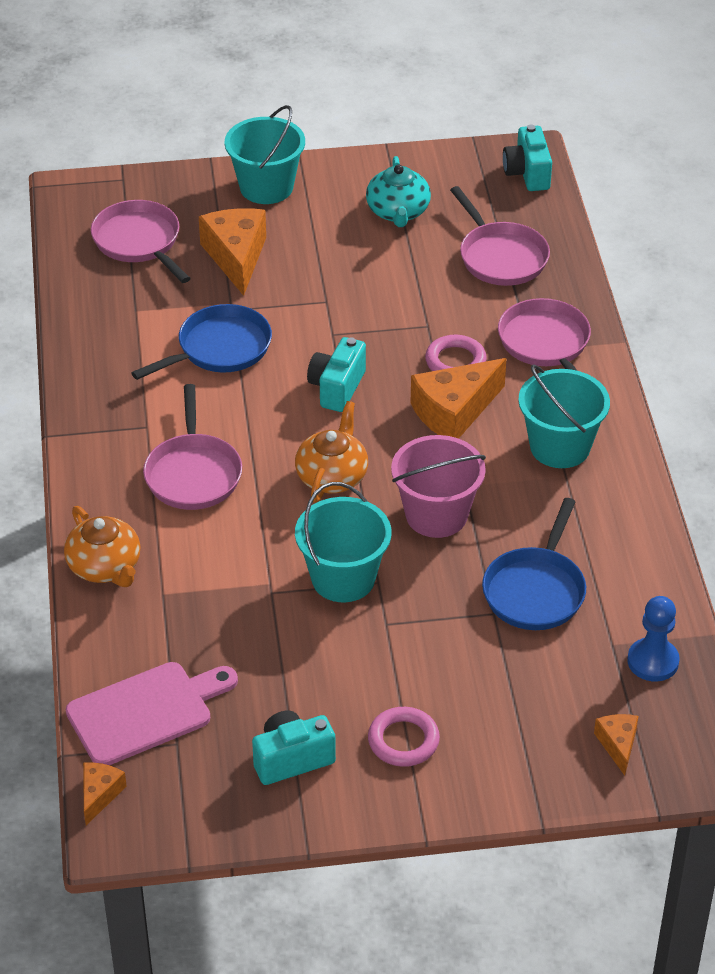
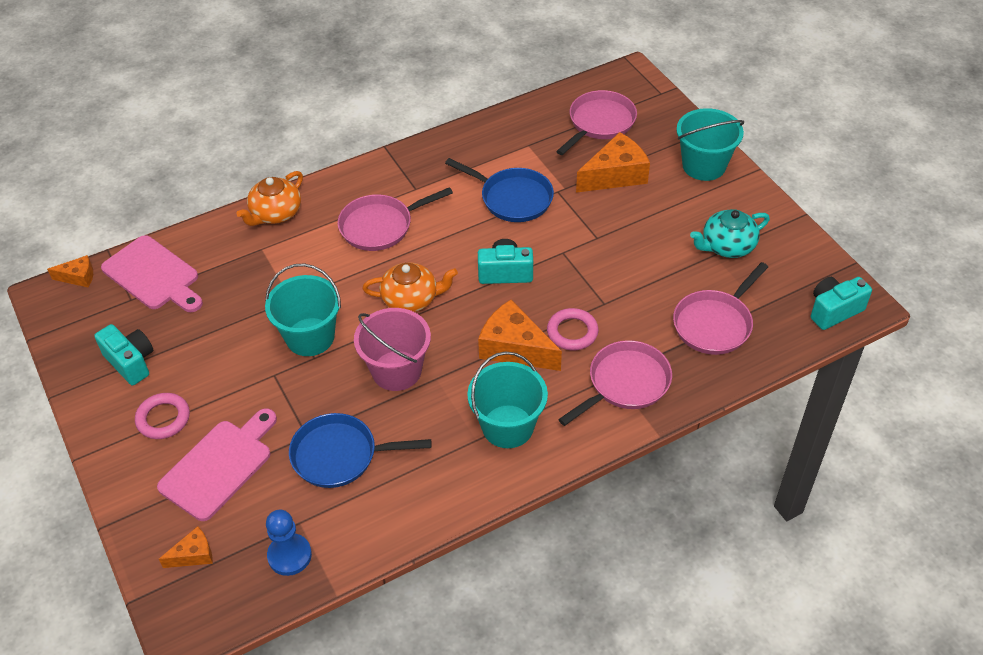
camera: 70 degrees right, 5 degrees up
(502, 699) = (219, 466): none -> pink cutting board

